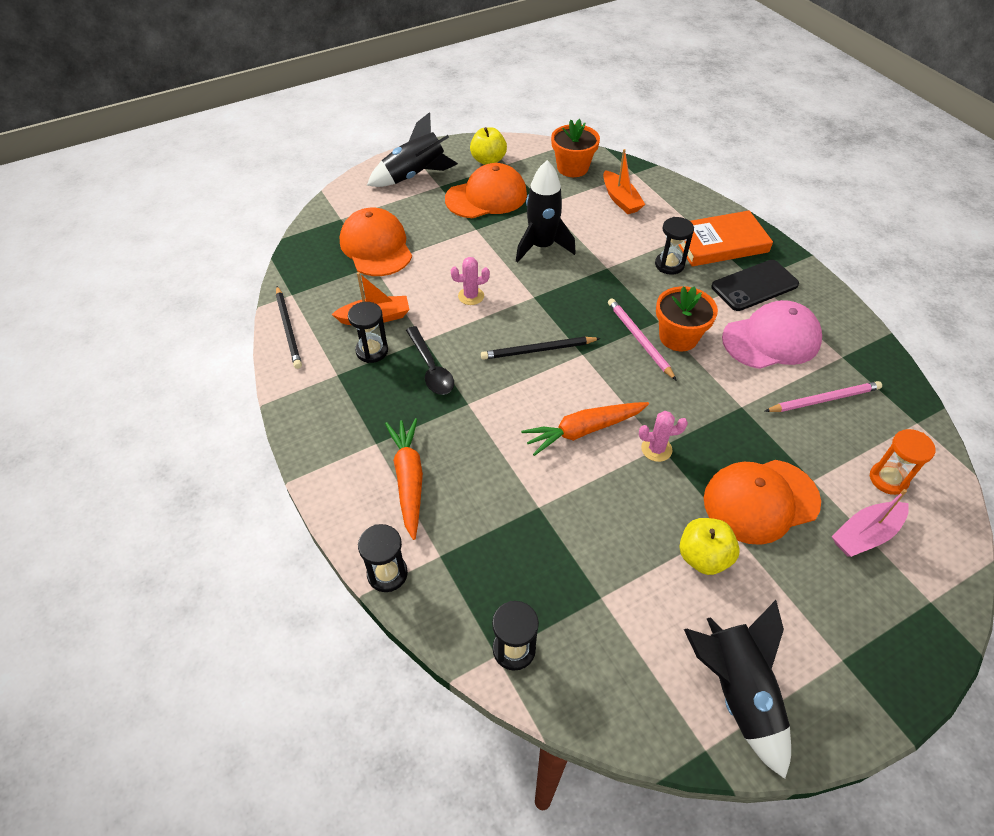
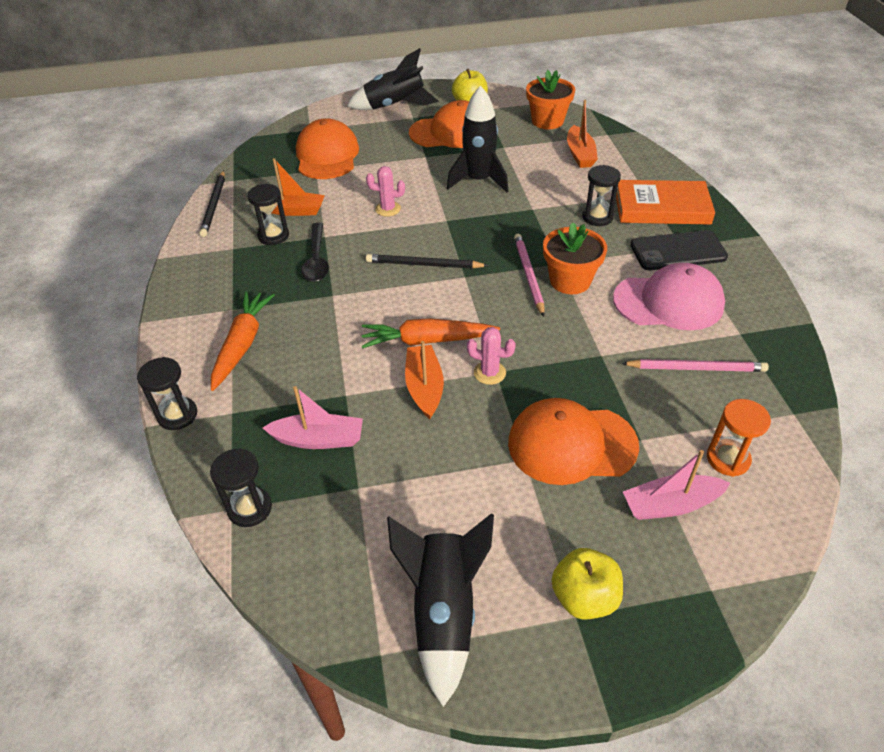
camera: 20 degrees right, 5 degrees down
(539, 560) = (319, 439): none -> pink boat
(606, 479) = (424, 387): none -> orange boat
(703, 557) = (481, 479): yellow apple -> yellow apple (584, 597)

